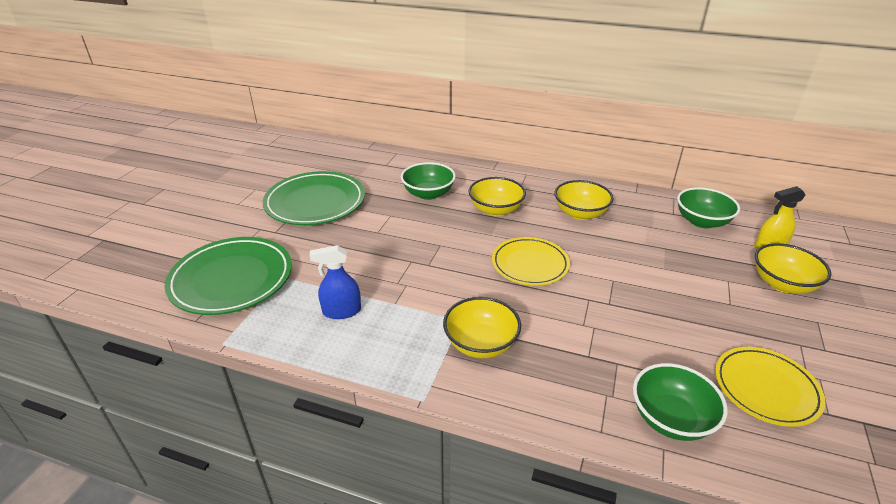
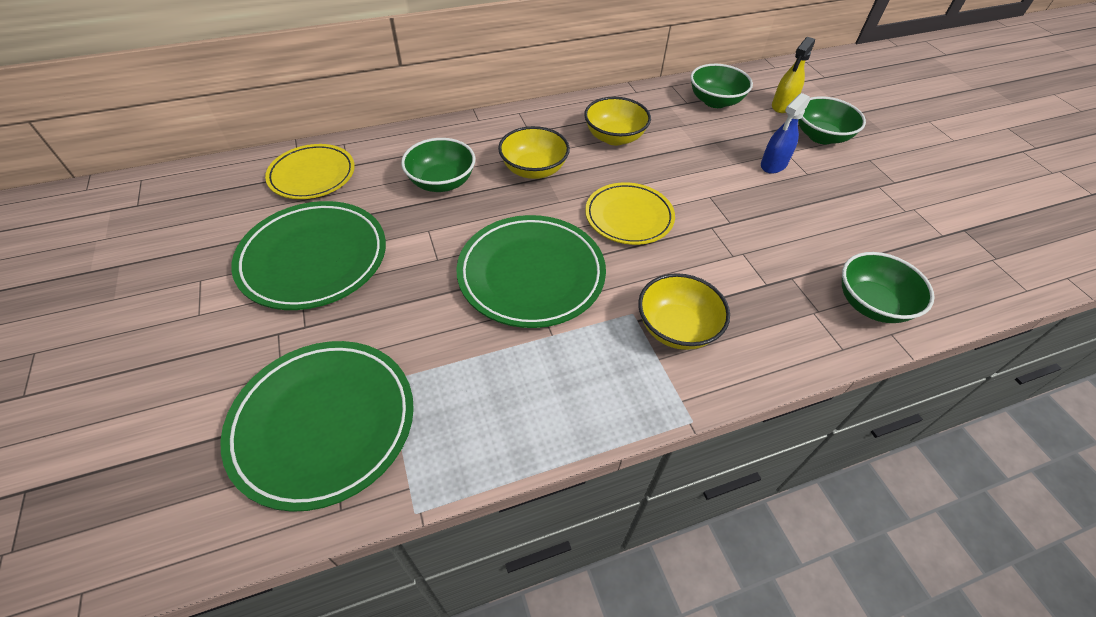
camera: 40 degrees left, 15 degrees up
(341, 311) = (508, 379): blue spray bottle -> blue spray bottle (773, 165)
(422, 265) = (531, 274): none -> green plate
(766, 388) = (896, 238): yellow plate -> yellow plate (312, 175)
(782, 284) = (821, 136): yellow bowl -> green bowl

